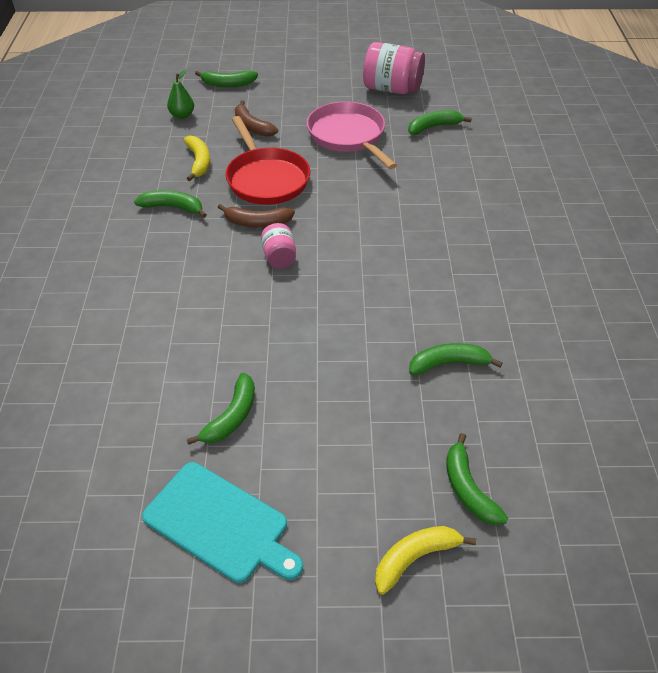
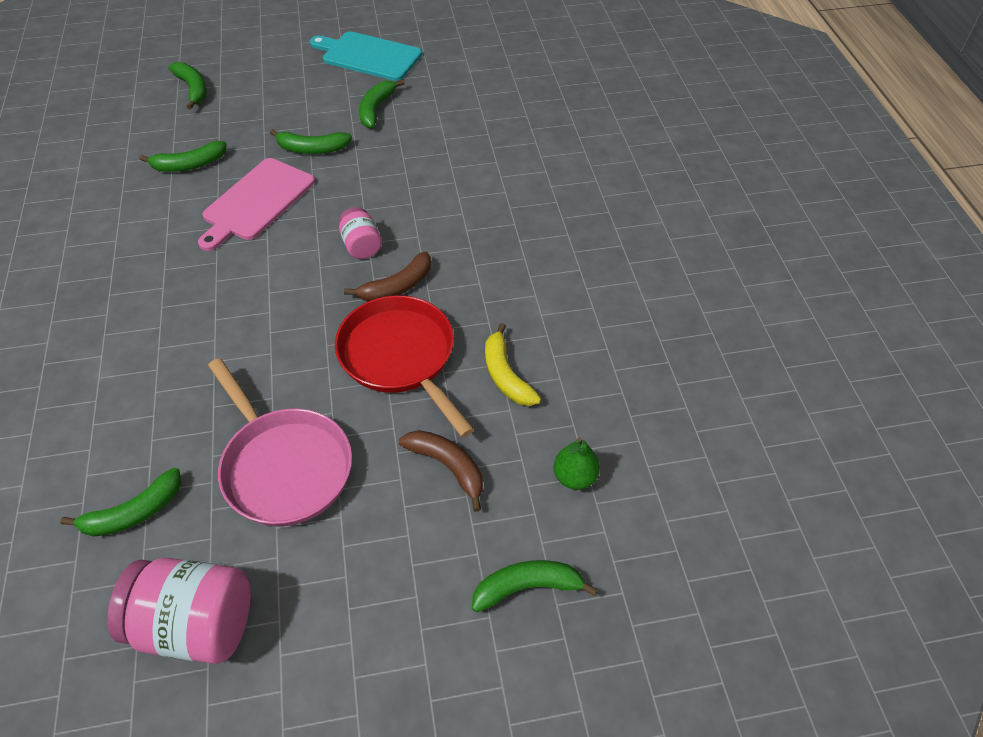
camera: 170 degrees right, 5 degrees up
(173, 207) = (509, 294): green banana -> green banana (312, 149)
(257, 222) = (397, 286): brown banana -> brown banana turned 150 degrees clockwise
(373, 310) = (256, 202): none -> pink cutting board
(415, 558) = (237, 55): yellow banana -> none

